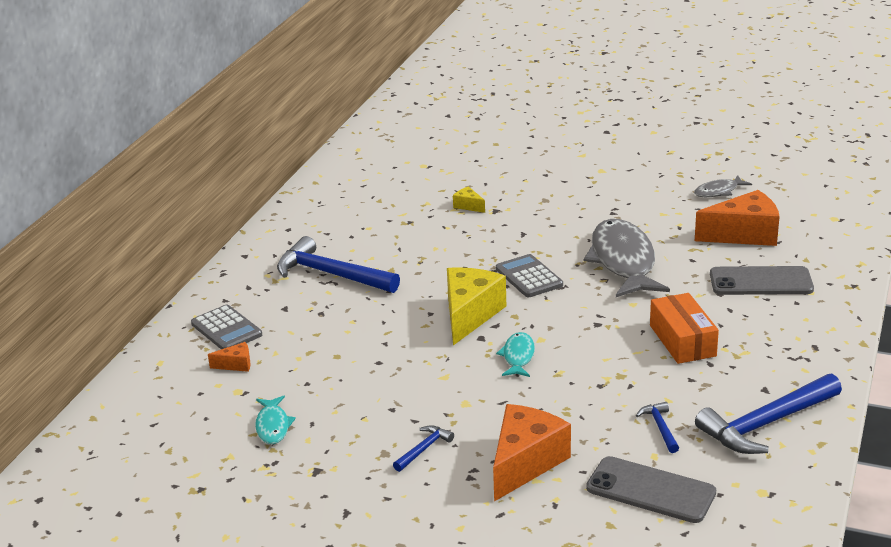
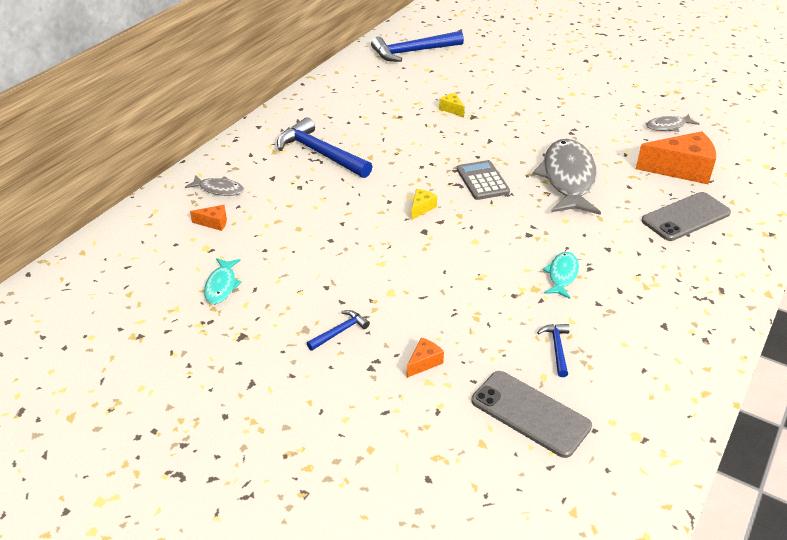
camera: 10 degrees right, 10 degrees up
(226, 329) = (219, 189): grey calculator -> grey fish
(470, 315) = (421, 208): yellow cheese -> yellow cheese, size x0.45
(518, 356) = (450, 254): turquoise fish -> turquoise fish (562, 275)
(525, 463) = (424, 362): orange cheese -> orange cheese, size x0.45
(682, 340) = (600, 263): orange box -> none
(761, 282) = (685, 217): grey phone -> grey phone turned 45 degrees counterclockwise
(766, 424) = (657, 362): blue hammer -> blue hammer (413, 52)

